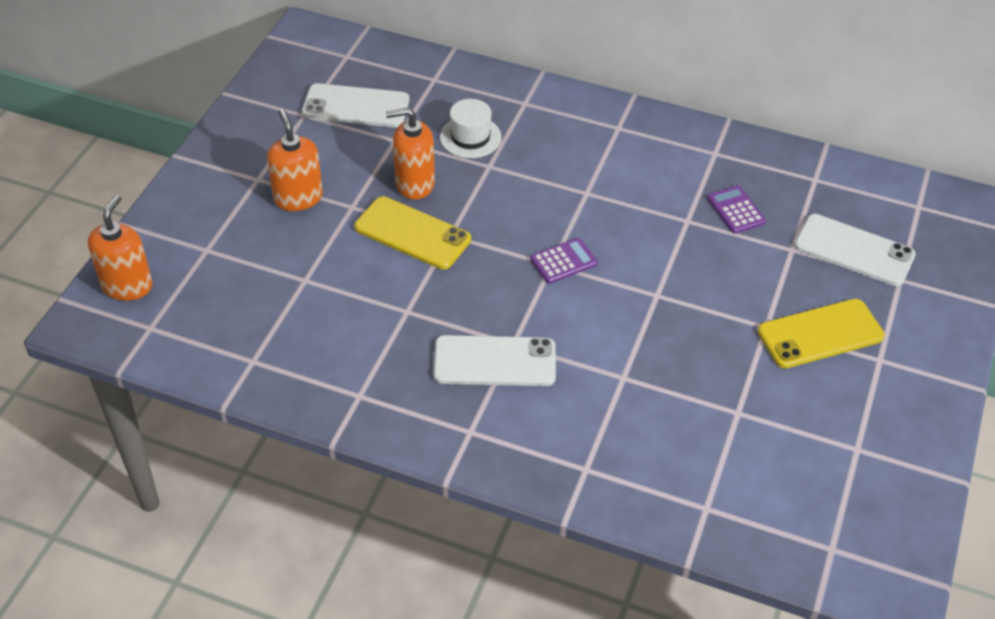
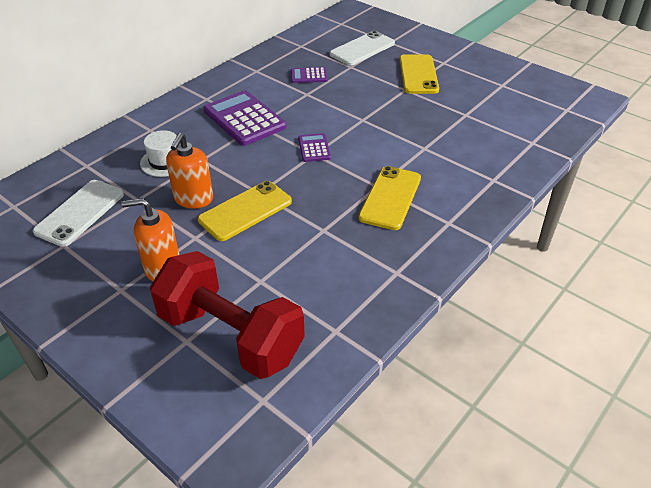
camera: 70 degrees left, 5 degrees down
(127, 285) = (198, 411): orange soap dispenser -> none
(222, 280) = (231, 336): none -> red dumbbell
(494, 362) = (390, 198): white phone -> yellow phone
(592, 177) = (244, 119): none -> purple calculator

